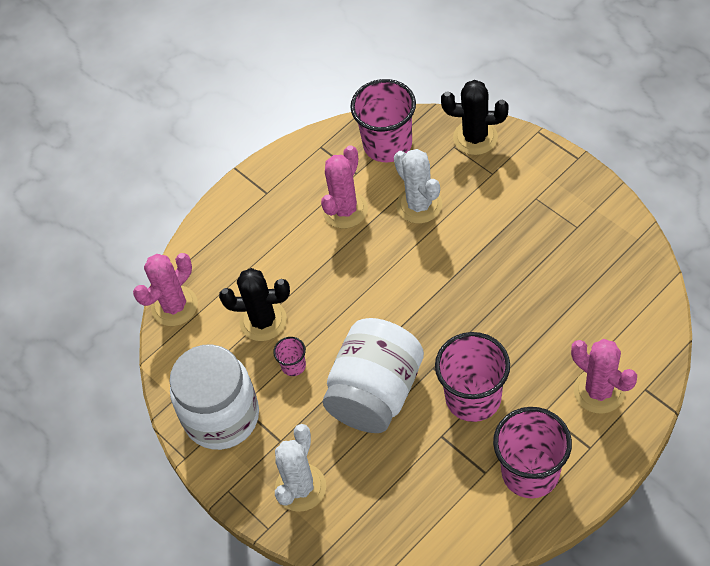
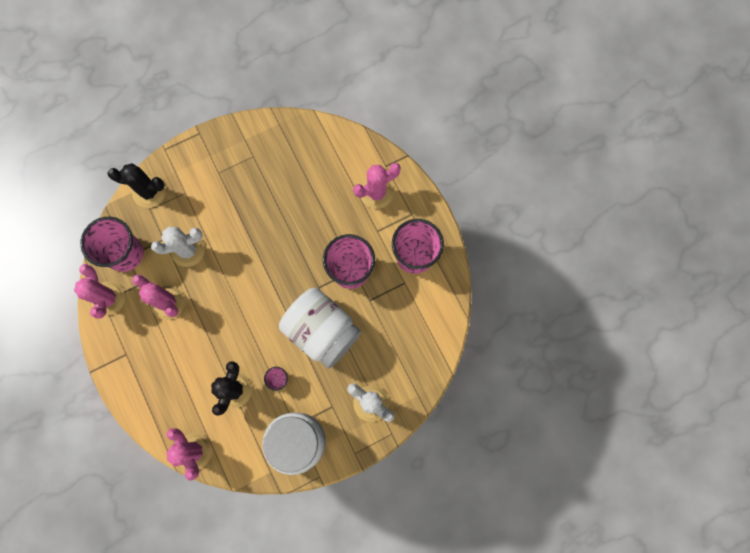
camera: 80 degrees left, 20 degrees up
(326, 149) = (108, 298): none -> pink cactus
(475, 137) = (149, 192): black cactus -> black cactus turned 75 degrees clockwise

